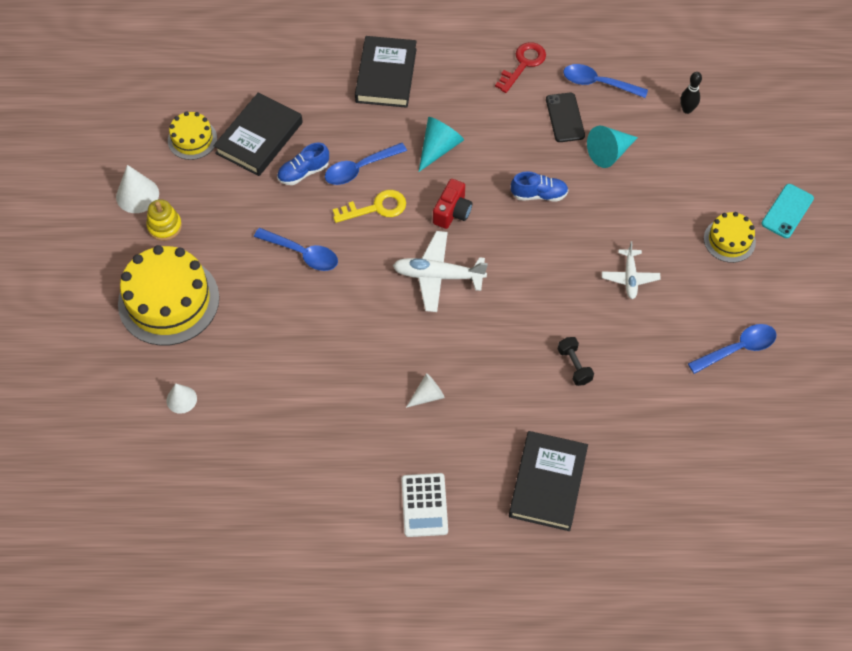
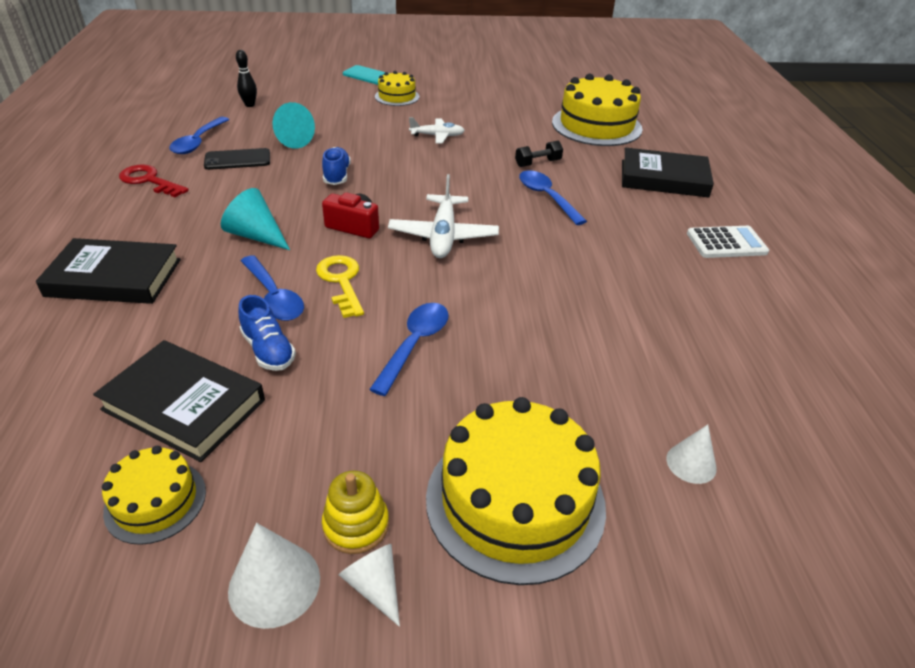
camera: 95 degrees left, 20 degrees down
(427, 395) = (599, 242): white cone -> white cone (374, 586)
(674, 442) = (596, 125): none -> yellow cake
(738, 349) = (502, 99): blue spoon -> blue spoon (546, 197)

